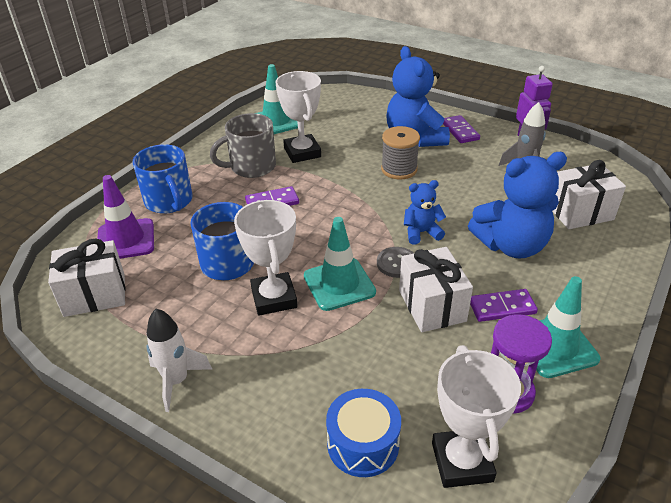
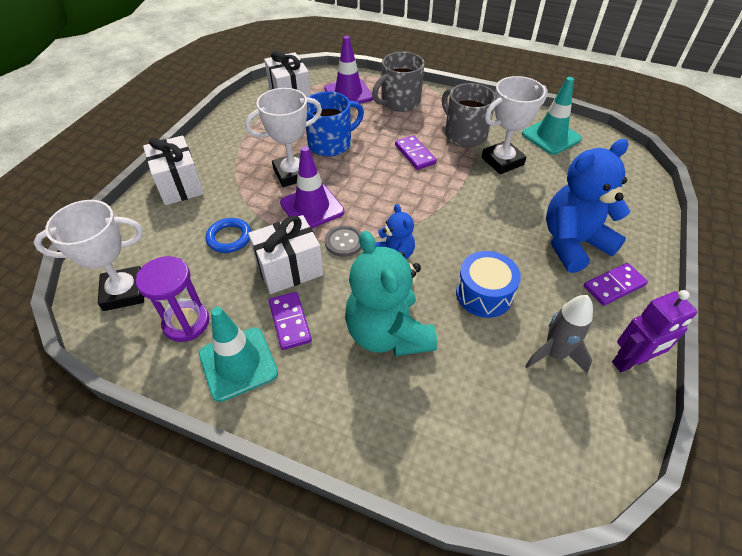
camera: 80 degrees right, 10 degrees up
(169, 201) = (399, 102): blue mug -> grey mug
(177, 381) = (213, 144): white rocket -> none
(339, 284) = (312, 207): turquoise traffic cone -> purple traffic cone
(363, 444) = (149, 236): blue drum -> blue drum (484, 294)
(377, 357) = (229, 238): none -> blue ring
(399, 169) = (501, 233): grey spool -> none
(511, 245) = (388, 333): blue teddy bear -> turquoise teddy bear
(580, 212) = (471, 412): white gift -> white gift (180, 185)

